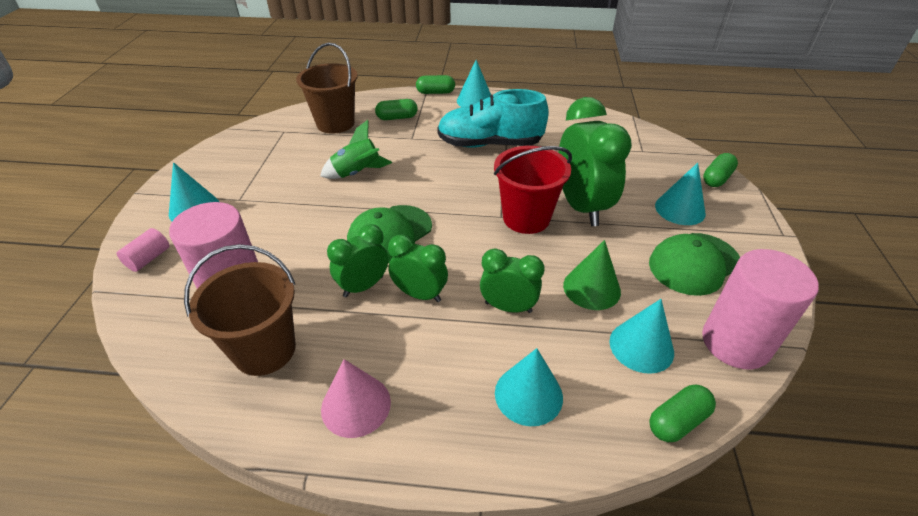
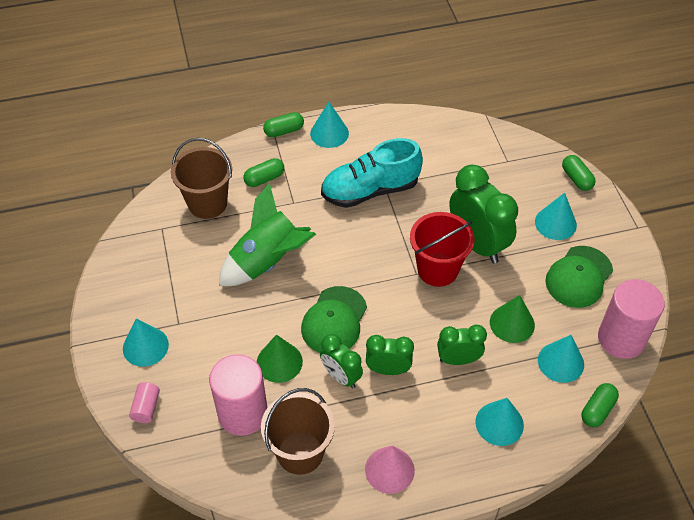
camera: 20 degrees left, 10 degrees up
(308, 255) = (279, 362): none -> green cone
(357, 173) = (267, 261): green rocket -> green rocket, size x1.61
(363, 286) = (341, 376): green clock -> green clock turned 75 degrees counterclockwise
(716, 178) = (576, 179): green capsule -> green capsule turned 45 degrees counterclockwise

